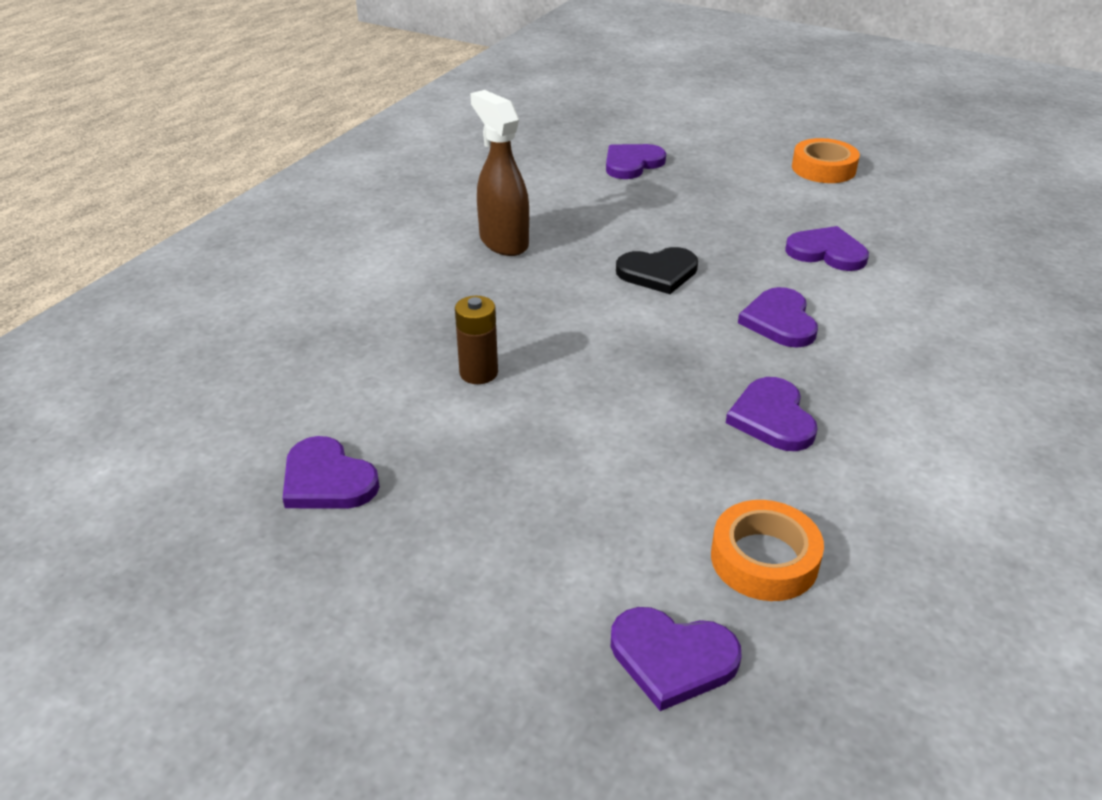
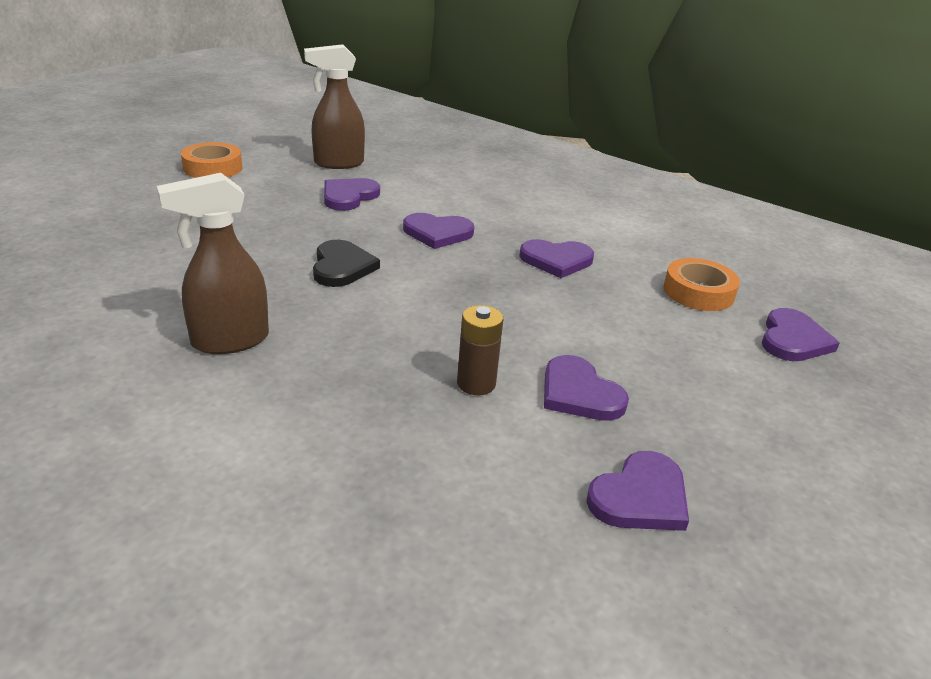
camera: 85 degrees left, 5 degrees down
(632, 164) = (116, 243): purple heart -> purple heart (579, 393)
(914, 232) = (338, 163): none -> brown spray bottle

